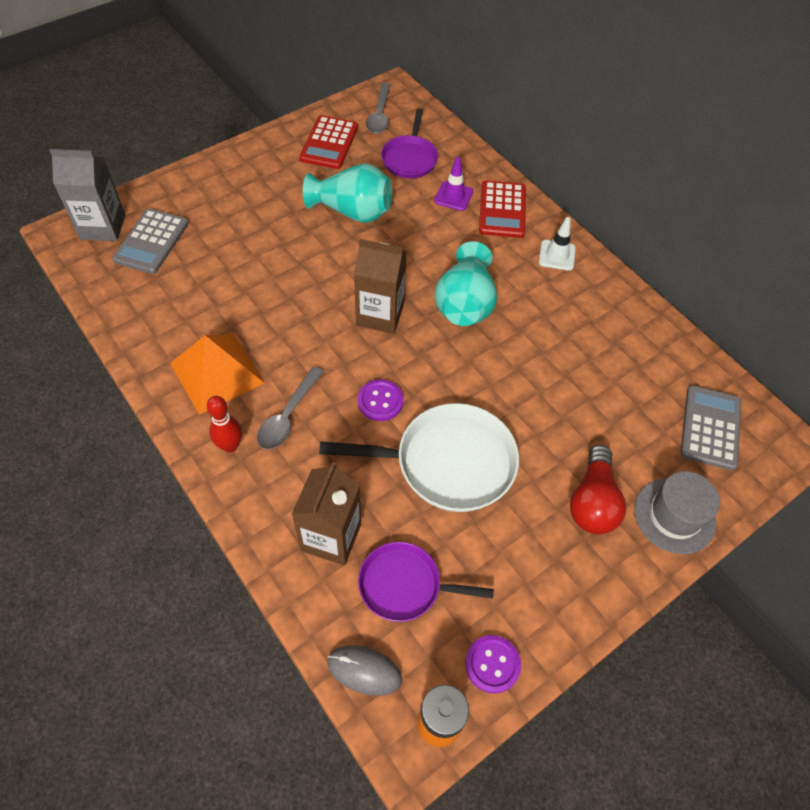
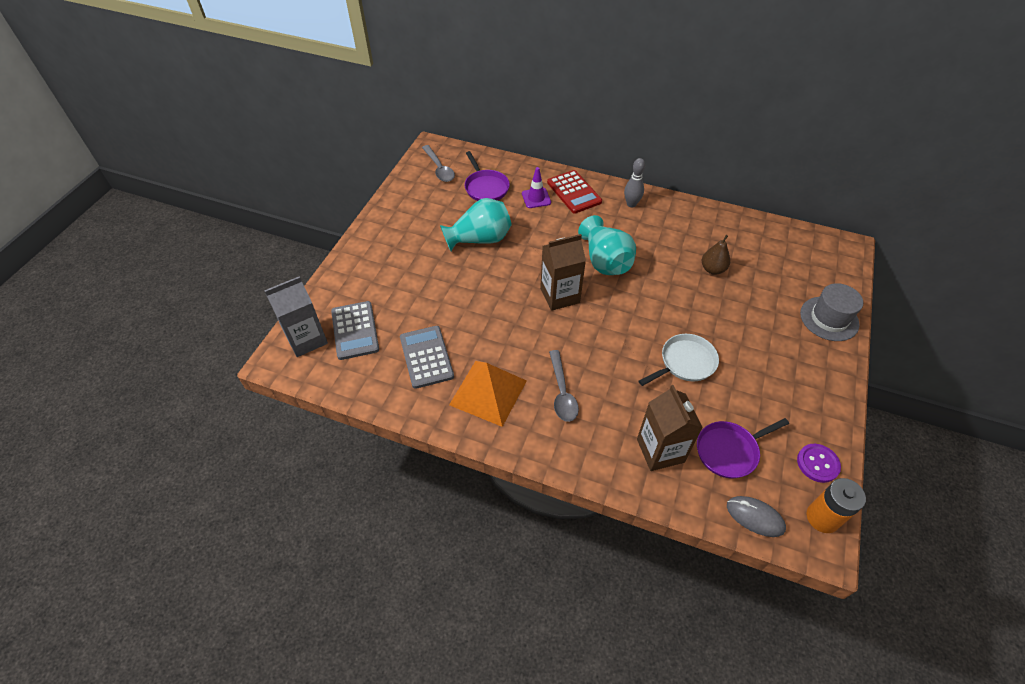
camera: 30 degrees left, 5 degrees down
(230, 445) = (542, 434): red bowling pin -> none
(329, 143) = (421, 202): red calculator -> none
(364, 671) = (755, 517): grey mouse -> grey mouse turned 45 degrees clockwise
(380, 401) = (610, 349): purple button -> none
(448, 463) = (685, 362): white pan -> white pan, size x0.62
(557, 255) = (631, 204): white traffic cone -> grey bowling pin
(582, 379) = (712, 269): none -> brown pear
(592, 501) = (782, 336): red light bulb -> none
(710, 427) = (802, 259): grey calculator -> grey calculator (426, 357)

